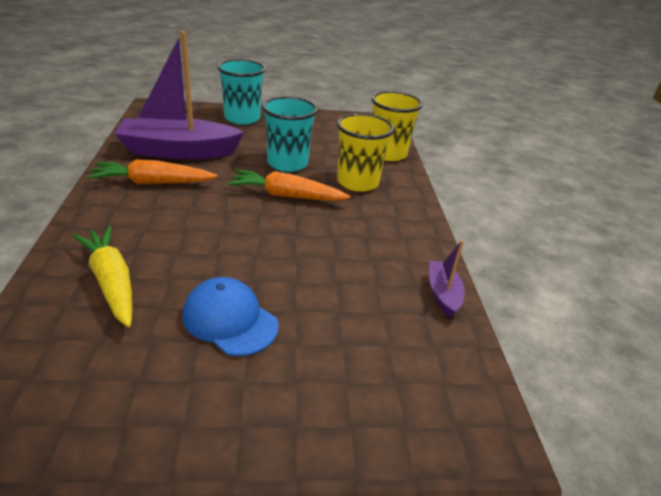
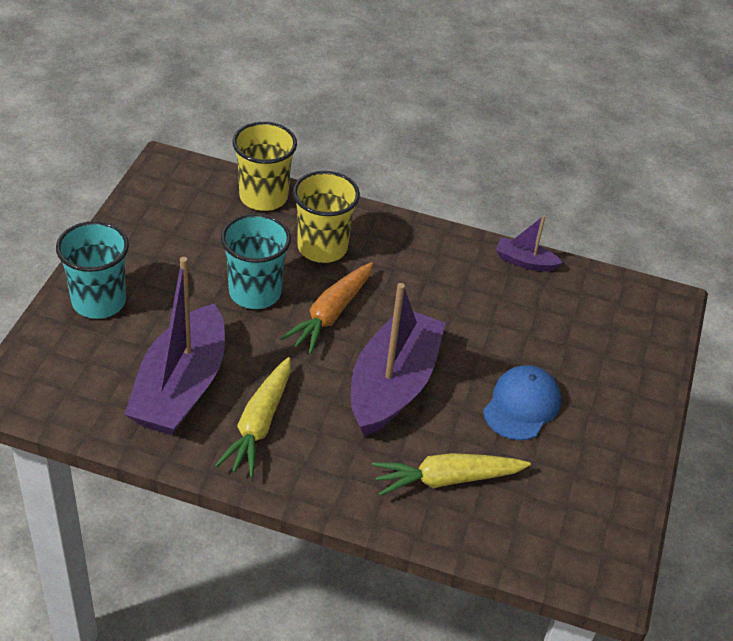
camera: 70 degrees left, 10 degrees up
(153, 182) = (259, 424): orange carrot -> yellow carrot
(221, 235) = (393, 385): none -> purple boat
(230, 320) = (522, 405): blue cap -> blue cap turned 150 degrees clockwise

